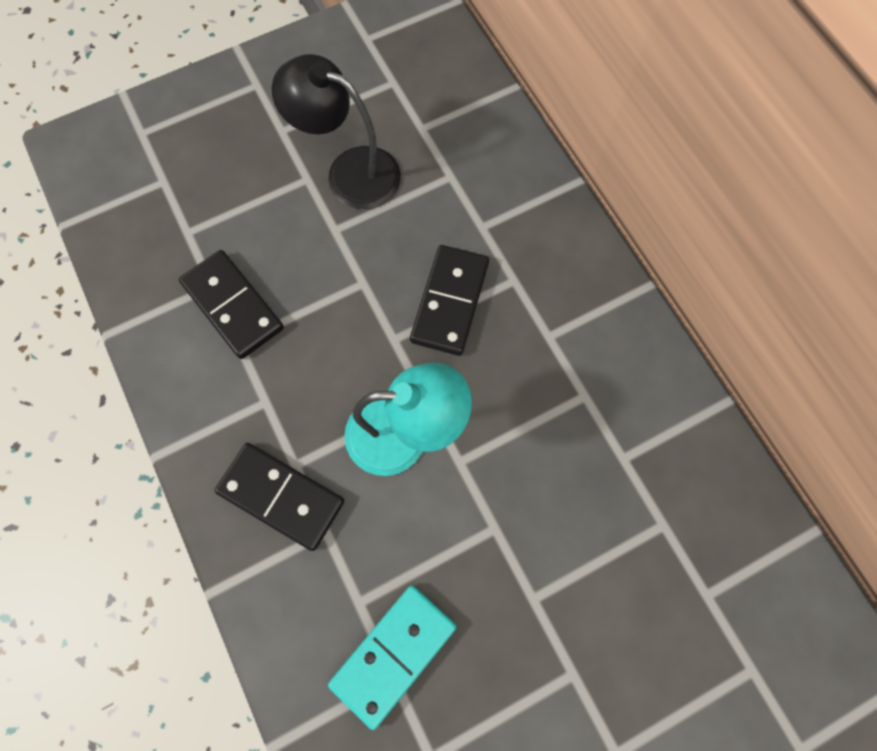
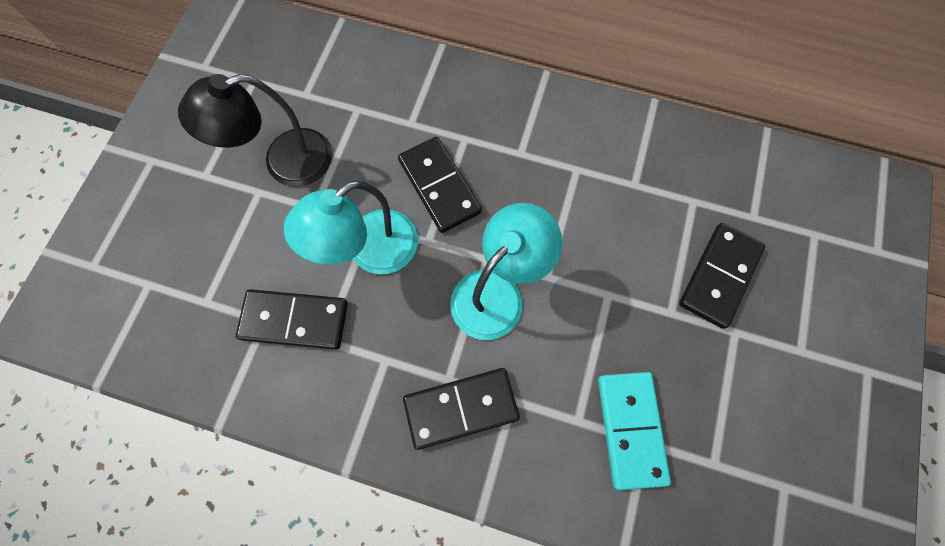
camera: 45 degrees left, 0 degrees up
(341, 305) = (370, 251): none -> turquoise lamp
(612, 613) = (719, 276): none -> black domino

